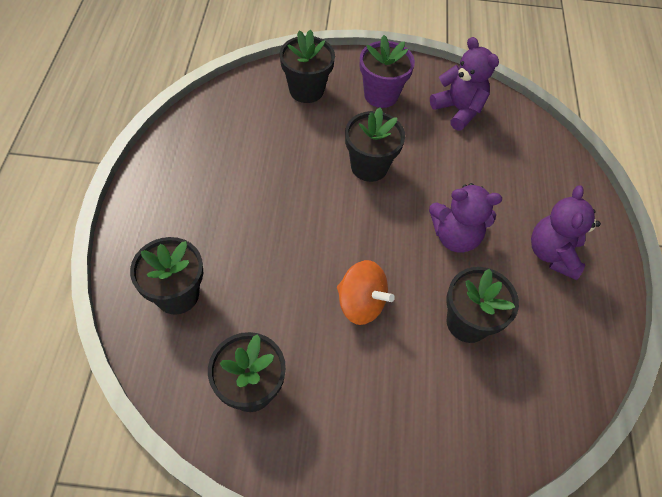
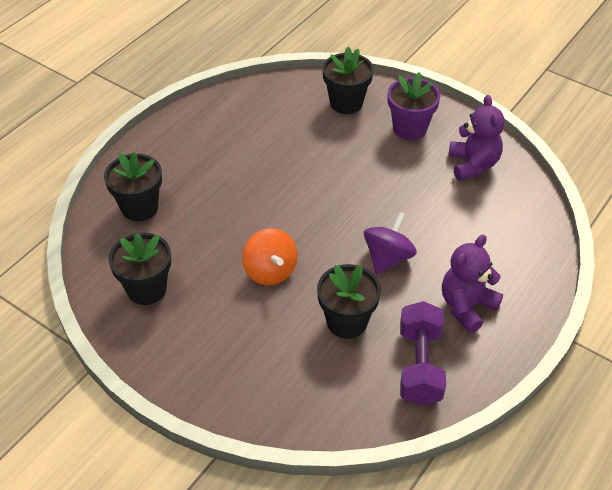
camera: 35 degrees right, 10 degrees down
(369, 166) = (355, 178): black flower pot -> none
(455, 236) = (388, 258): purple teddy bear -> purple spinning top
(559, 334) = (419, 365): none -> purple dumbbell

